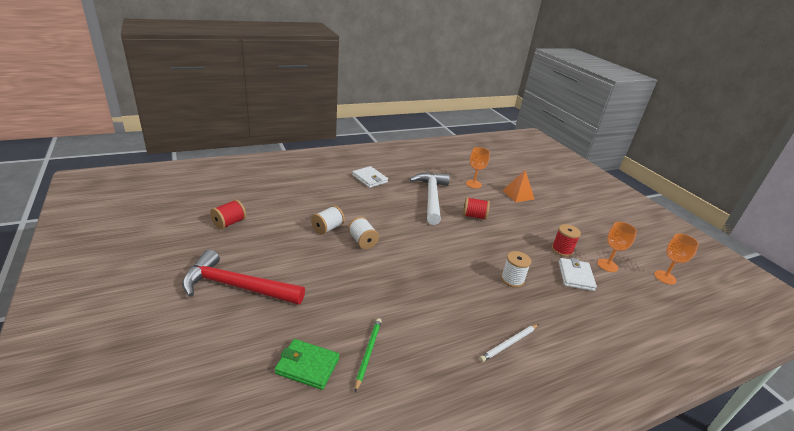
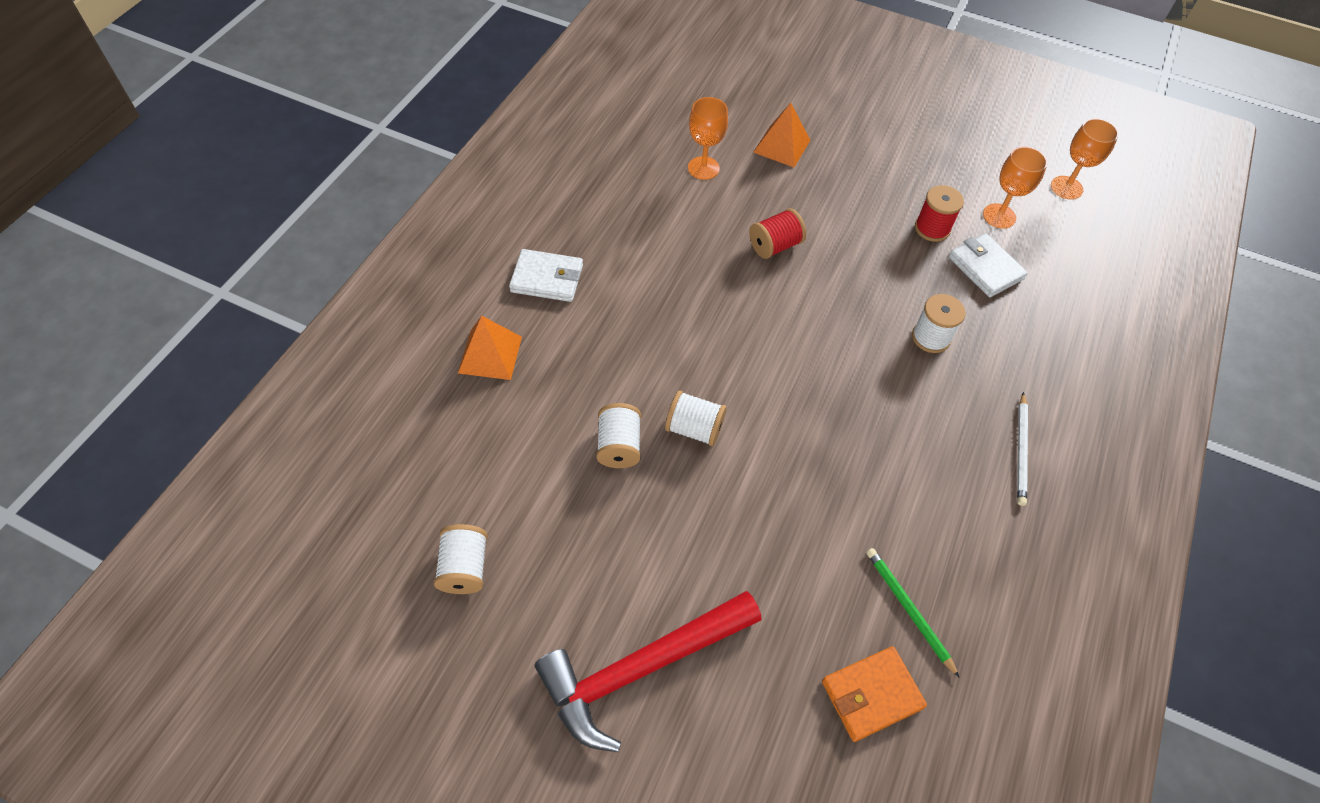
camera: 40 degrees left, 25 degrees up
(229, 223) = (464, 568): red spool -> white spool
(307, 366) = (871, 695): green wallet -> orange wallet
(321, 184) = (490, 354): none -> orange pyramid
(431, 197) = (681, 250): white hammer -> none

